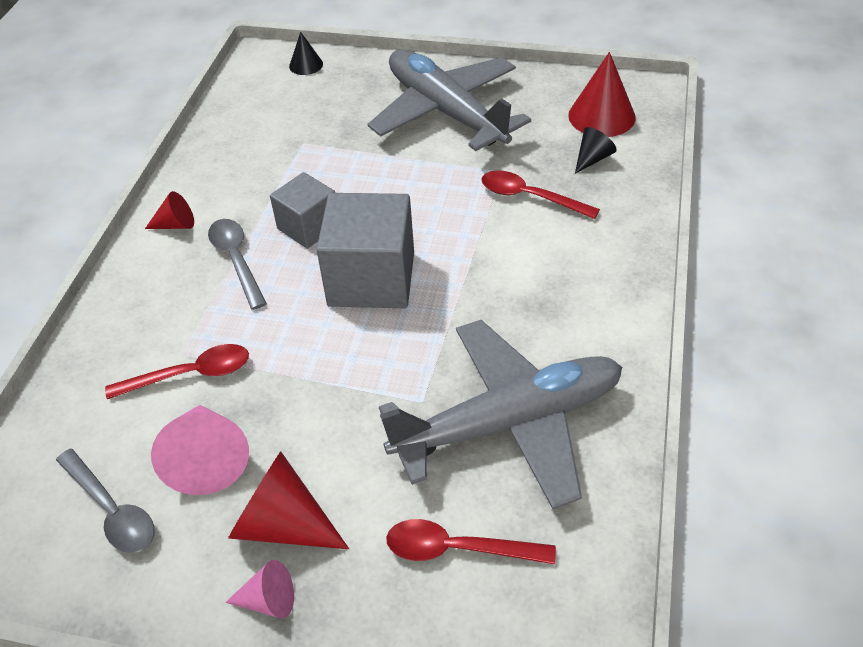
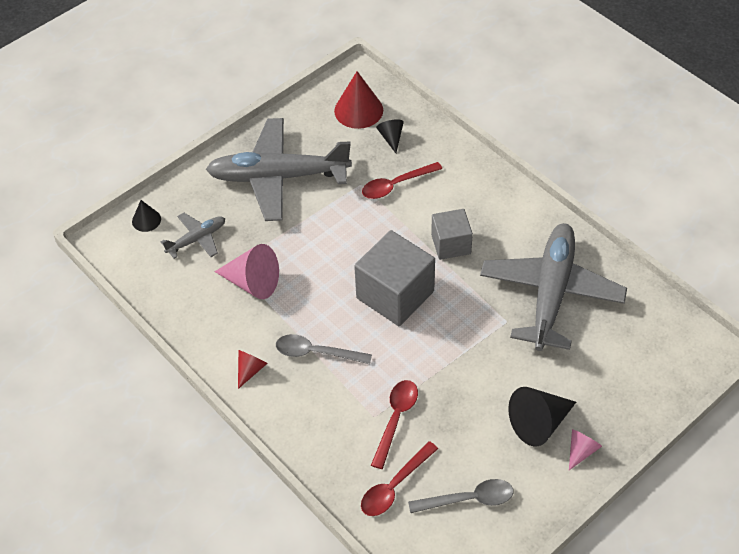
camera: 55 degrees left, 5 degrees up
(207, 459) = (468, 438): pink cone -> pink cone (252, 282)
(283, 524) = (539, 423): red cone -> black cone
(308, 227) = (320, 302): grey cube -> grey cube (451, 244)
(312, 105) = (197, 239): none -> grey plane
(457, 549) = (609, 357): red spoon -> red spoon (394, 486)

